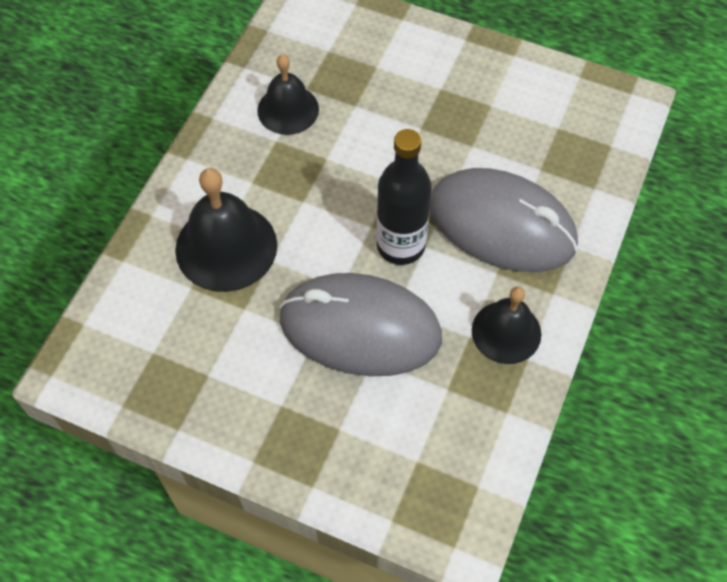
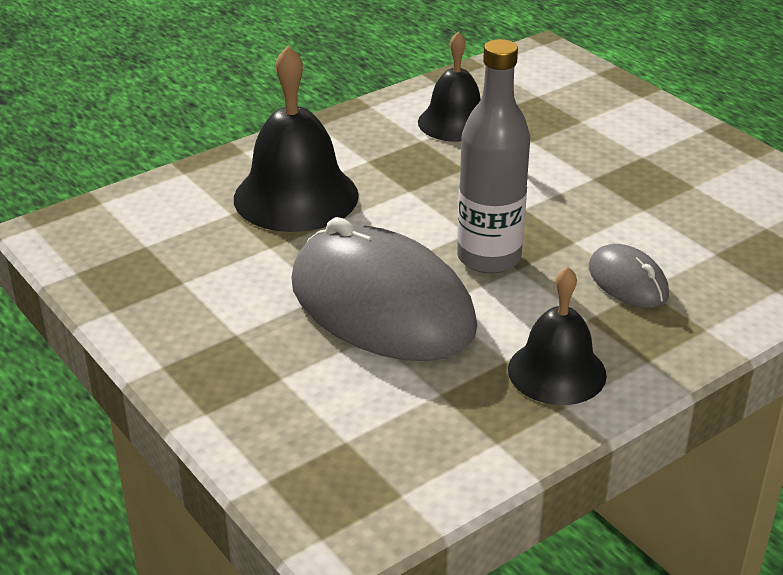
camera: 30 degrees right, 25 degrees down
(400, 245) = (489, 258): black bottle -> grey bottle
(502, 225) = (628, 281): grey mouse -> grey mouse, size x0.46

